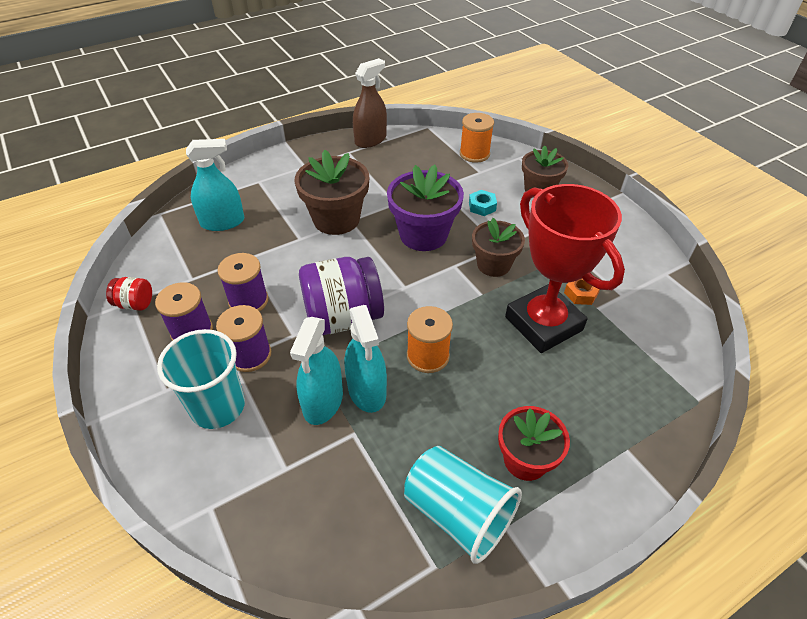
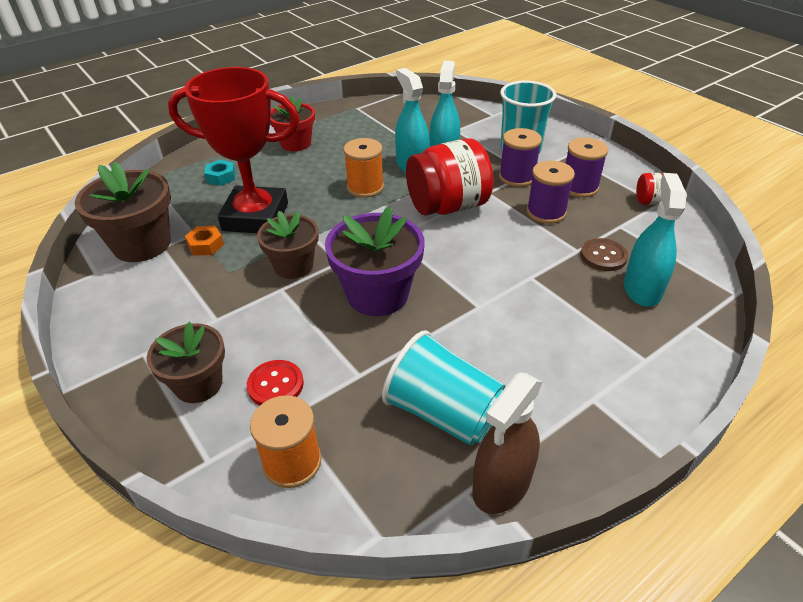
camera: 175 degrees right, 5 degrees down
(222, 222) = (642, 289): turquoise spray bottle -> turquoise spray bottle turned 120 degrees clockwise
(230, 250) = (603, 256): none -> brown button
(336, 219) = (497, 306): brown flower pot -> brown flower pot (142, 244)
(343, 318) = (448, 206): purple jar -> red jar
(457, 513) = (343, 123): turquoise cup -> turquoise cup (443, 412)
(482, 206) = (295, 344): turquoise nut -> turquoise nut (221, 177)
(490, 186) = (275, 385): none -> red button
(543, 323) = (255, 217): red trophy -> red trophy turned 45 degrees counterclockwise

